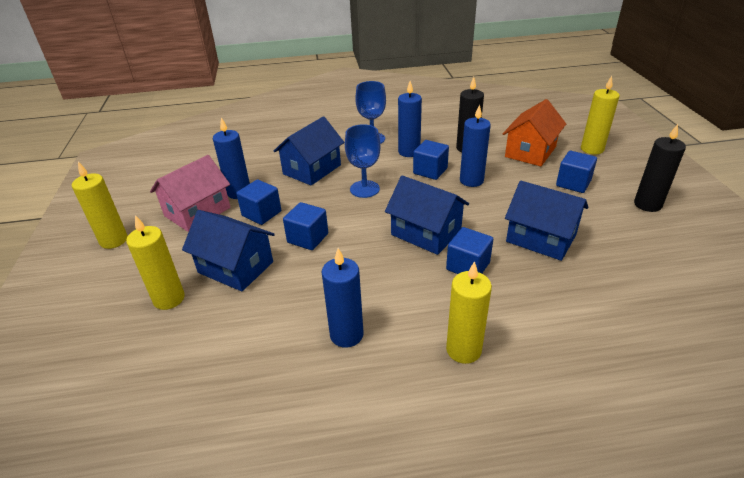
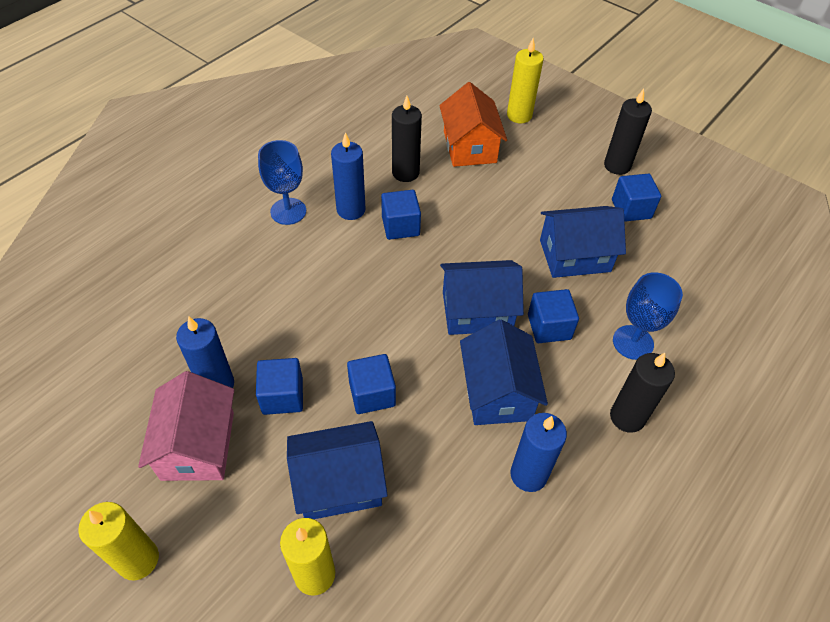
camera: 45 degrees left, 15 degrees up
(312, 169) = (268, 297): blue house -> blue house (497, 392)
(364, 189) = (359, 291): blue goblet -> blue goblet (633, 342)
(463, 350) = (627, 417): yellow candle -> black candle
(471, 180) = (453, 217): blue candle -> none
(573, 183) = (542, 171): blue cube -> blue cube (631, 209)

